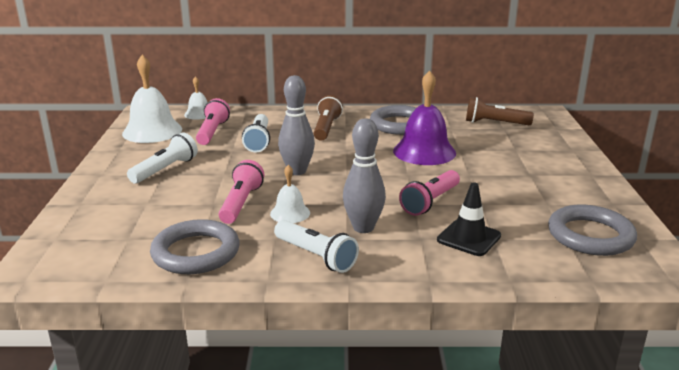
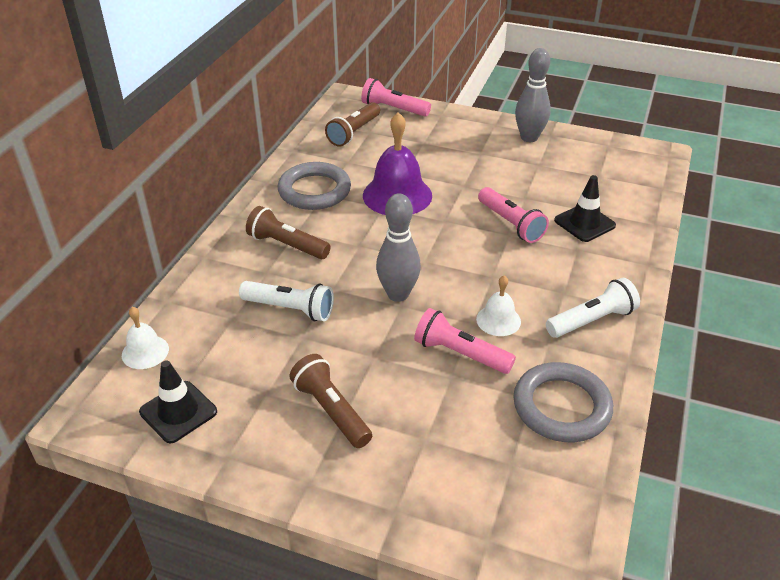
camera: 70 degrees left, 15 degrees up
(152, 131) = (178, 412): white bell -> black traffic cone
(165, 170) = (331, 410): white flashlight -> brown flashlight
(212, 132) = (229, 347): pink flashlight -> pink flashlight (393, 109)
(363, 228) = (546, 278): grey bowling pin -> grey bowling pin (529, 138)
(590, 235) = (598, 164): grey ring -> none

